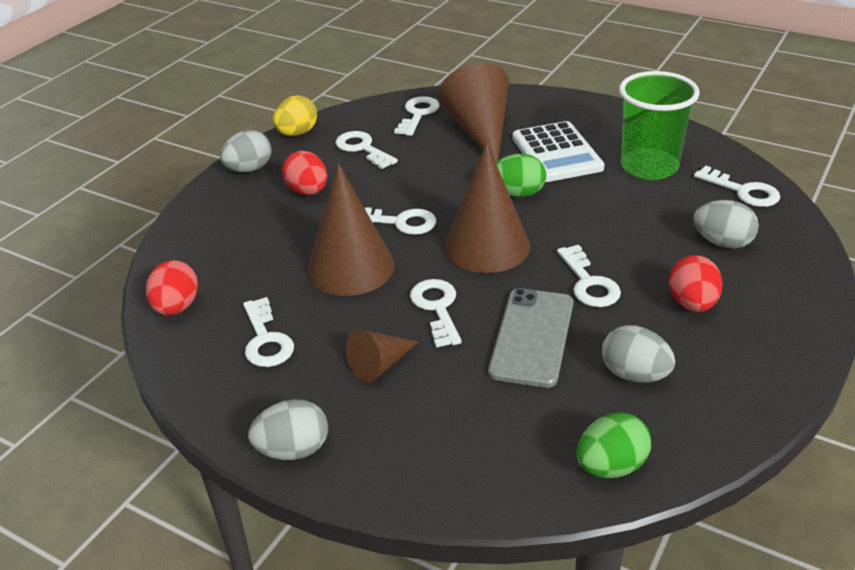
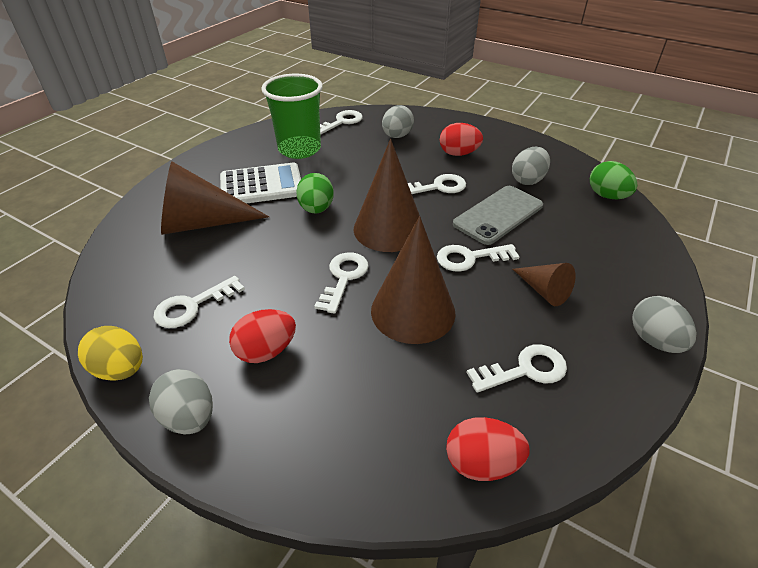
camera: 90 degrees left, 5 degrees up
(418, 114) = (141, 262): white key -> none
(532, 337) = (498, 215): grey phone -> grey phone turned 60 degrees counterclockwise

